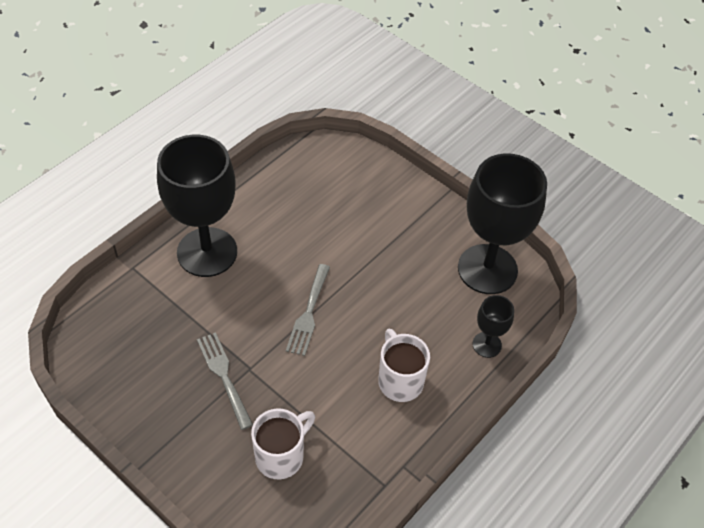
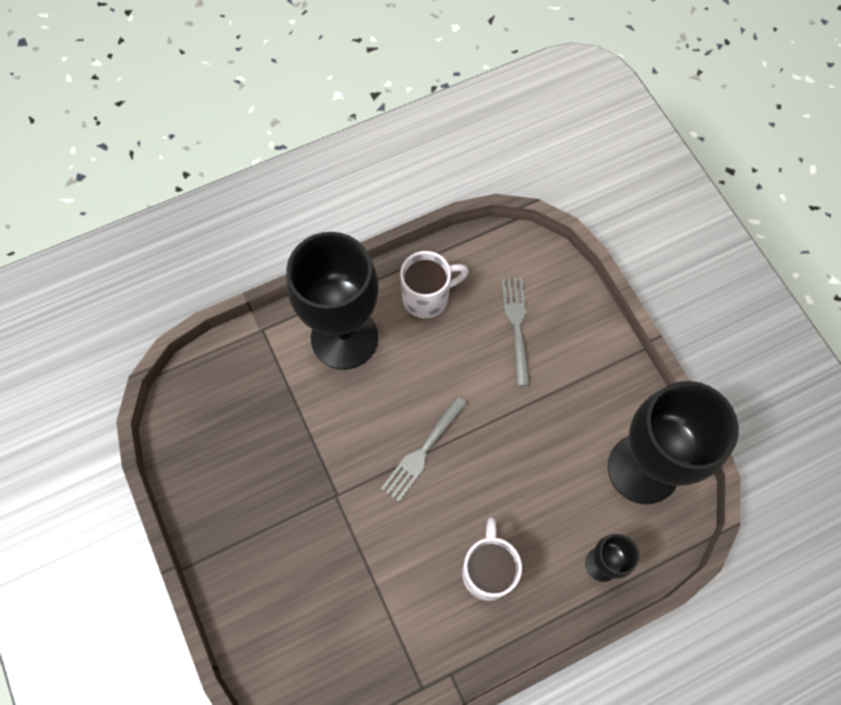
camera: 25 degrees right, 15 degrees up
(224, 377) = (307, 495): grey fork -> grey fork (517, 327)
(281, 455) = (330, 610): white mug -> white mug (427, 297)

